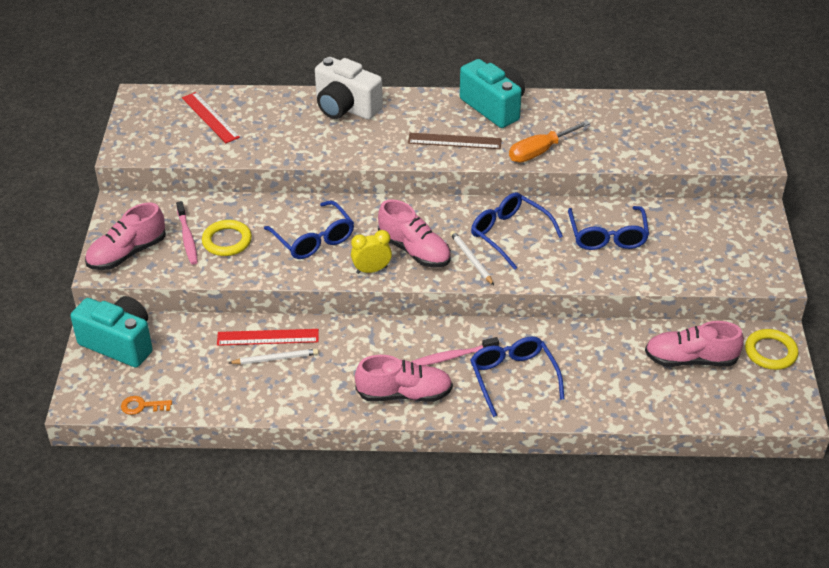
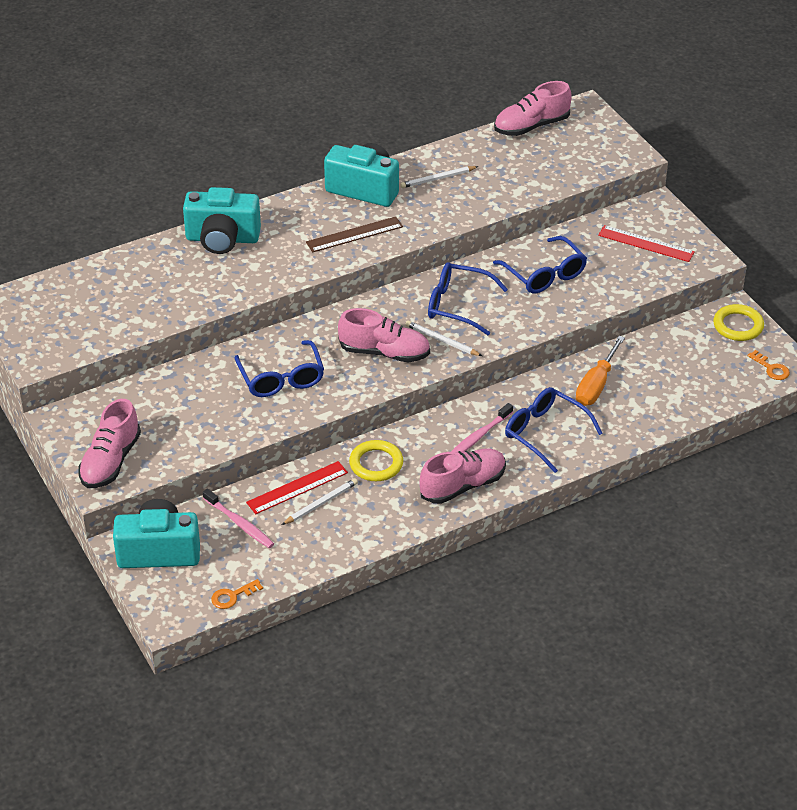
camera: 30 degrees left, 0 degrees up
(187, 237) = (157, 423): pink toothbrush -> pink toothbrush (239, 523)
(210, 117) = (94, 296): red ruler -> red ruler (646, 243)
(227, 241) = (199, 412): yellow ring -> yellow ring (376, 464)
(313, 239) = (281, 378): blue glasses -> blue glasses turned 45 degrees clockwise
(345, 107) = (222, 239): white camera -> turquoise camera
(371, 270) = (360, 385): yellow clock -> none
(540, 151) = (440, 216): orange screwdriver -> orange screwdriver (596, 385)
(563, 120) = (438, 179): none -> white pencil
(690, 359) = (679, 358): pink shoe -> pink shoe (531, 126)
(774, 405) = (771, 368): none -> orange key

